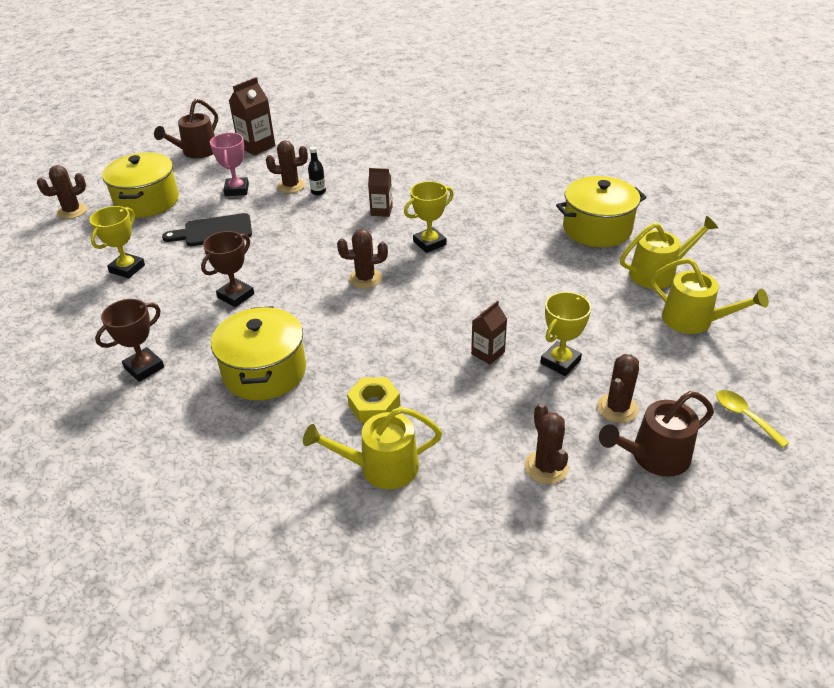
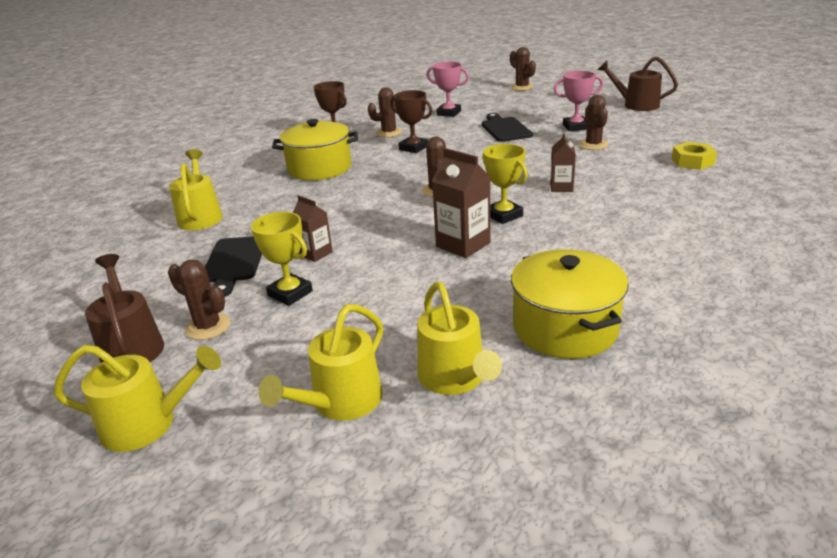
camera: 90 degrees right, 10 degrees down
(127, 268) = (449, 113): yellow trophy -> pink trophy
(147, 201) = (544, 103): yellow pot -> none
(256, 146) = (664, 123): brown carton -> brown carton (463, 245)
(318, 192) = (587, 157): black bottle -> none
(374, 405) = (267, 209): yellow nut -> yellow nut (692, 161)
(501, 412) = (234, 262): none -> black cutting board
(546, 467) = (157, 284): brown cactus -> brown cactus (389, 133)
(744, 416) = (148, 424): yellow spoon -> yellow watering can

